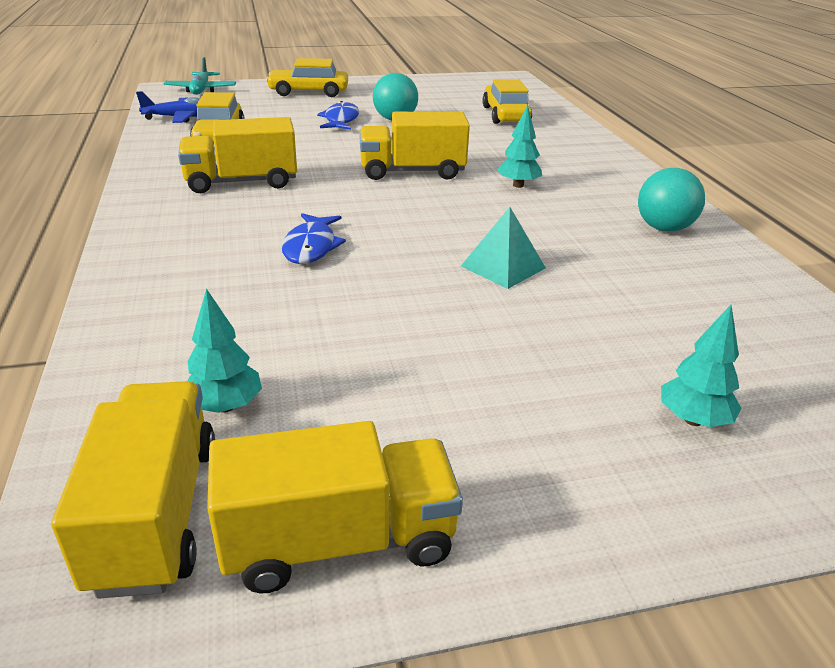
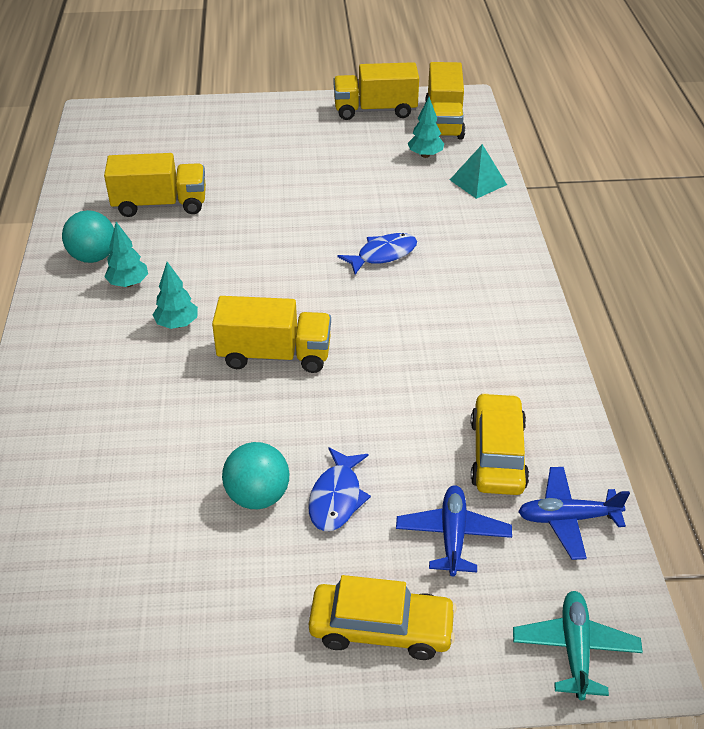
camera: 170 degrees left, 10 degrees up
(242, 182) = (450, 346): yellow truck -> yellow truck (160, 204)
(262, 112) = (452, 536): none -> blue plane
(311, 247) = (383, 254): blue fish -> blue fish turned 45 degrees clockwise
(503, 267) = (247, 227): turquoise pyramid -> turquoise pyramid (478, 182)
(505, 115) = (87, 504): yellow car -> none
(693, 420) = (208, 135): turquoise tree -> turquoise tree (128, 283)

